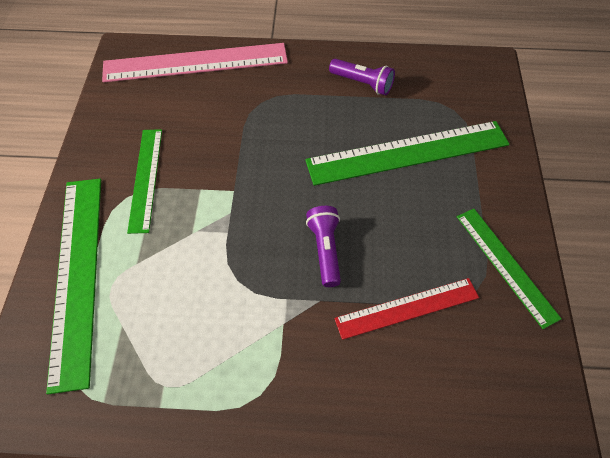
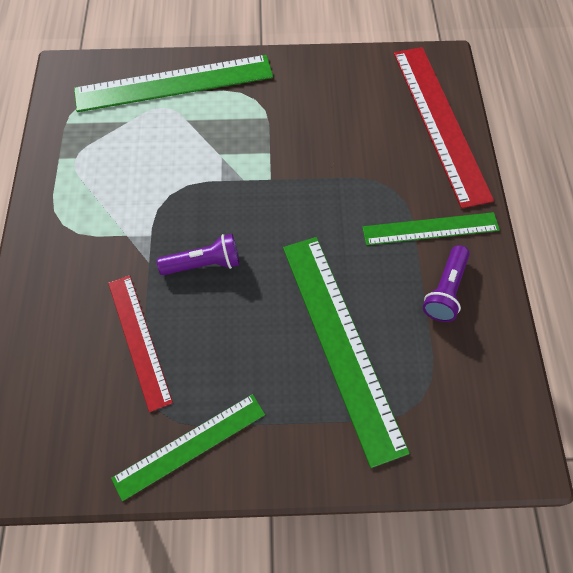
camera: 85 degrees right, 5 degrees up
(145, 178) = (277, 109): green ruler -> green ruler (430, 228)
(195, 62) = (440, 122): pink ruler -> red ruler

